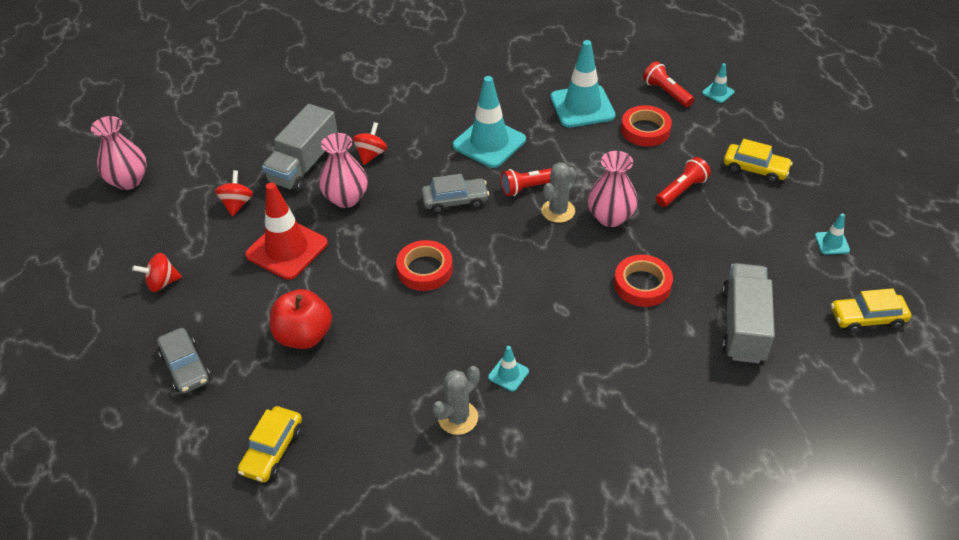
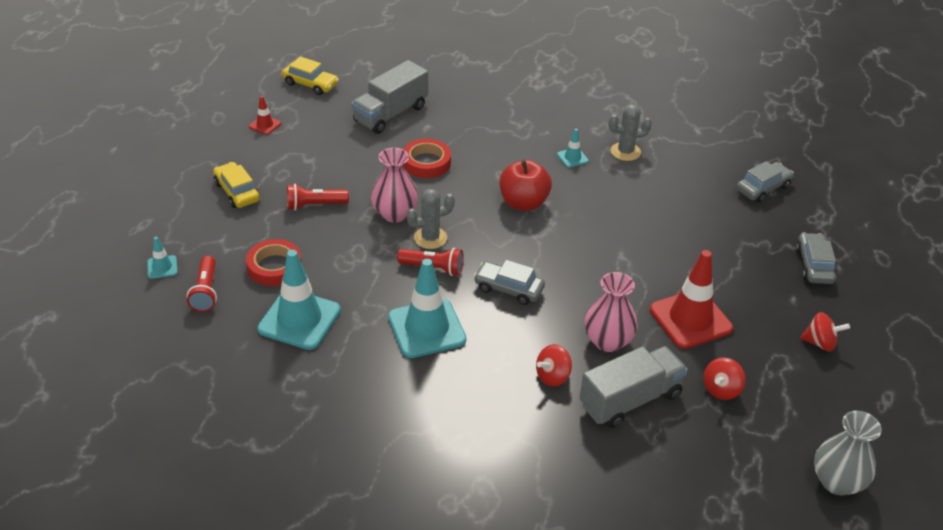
camera: 150 degrees left, 5 degrees down
(128, 181) = (837, 481): pink vase -> grey vase
(272, 450) = (763, 188): yellow car -> grey car
(304, 336) = (708, 244): red apple -> red apple (523, 203)
(425, 269) = (579, 246): red tape -> none
(832, 243) = (265, 125): turquoise traffic cone -> red traffic cone

